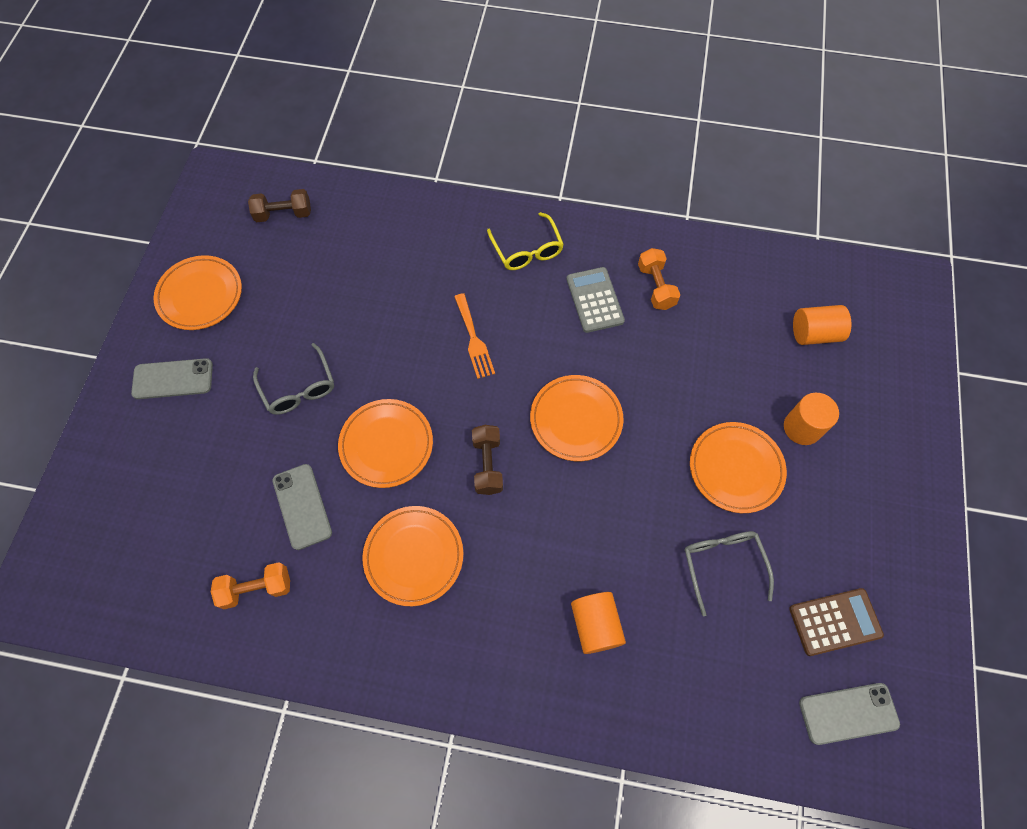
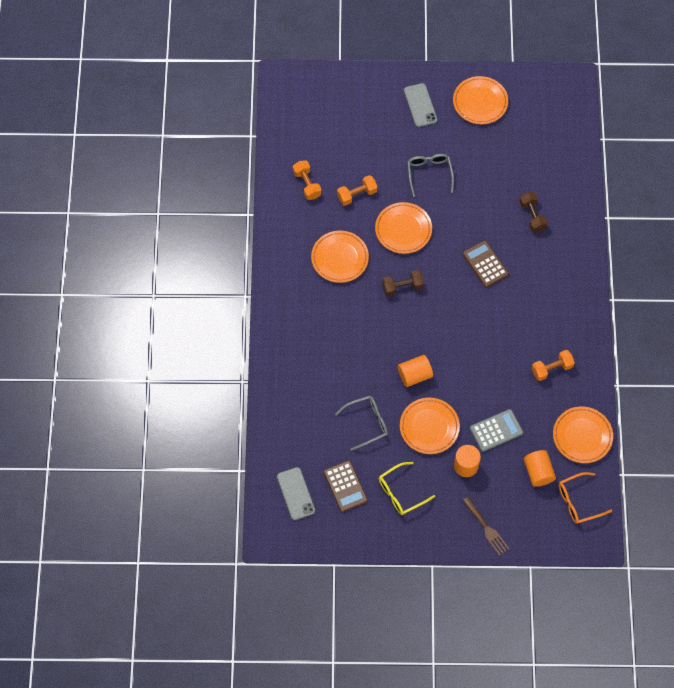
camera: 80 degrees right, 0 degrees up
(284, 214) = (553, 132): brown dumbbell -> brown dumbbell (532, 216)
(299, 388) = (429, 174): grey glasses -> grey glasses turned 120 degrees clockwise
(302, 506) = (357, 194): grey phone -> orange dumbbell
(474, 339) = (485, 264): orange fork -> brown calculator
(527, 250) = (561, 284): yellow glasses -> yellow glasses (401, 492)
(576, 420) = (442, 331): orange plate -> orange plate (582, 436)
(595, 300) = (532, 332): grey calculator -> grey calculator (496, 430)
(595, 625) = (319, 358): orange cylinder -> orange cylinder (414, 375)
(859, 293) = (578, 501): none -> orange glasses
(903, 418) = (486, 528): none -> brown fork

